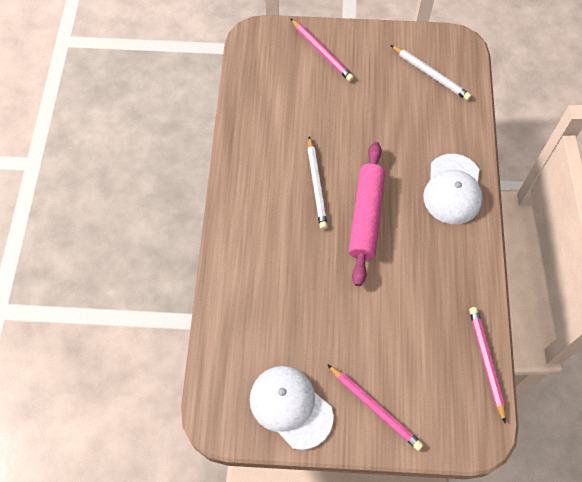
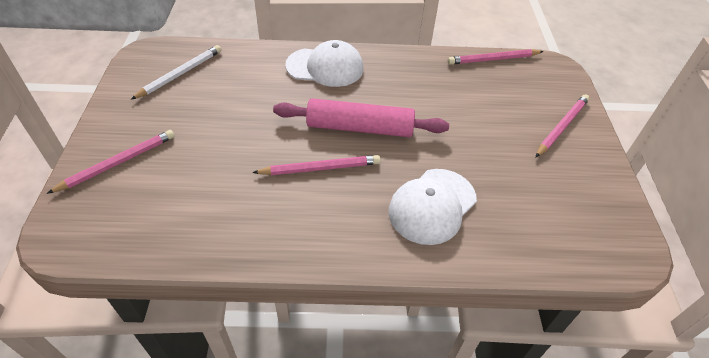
camera: 95 degrees left, 15 degrees down
(290, 407) = (588, 189): white cap -> white cap (432, 206)
(316, 185) = (320, 168): white pencil -> pink pencil

